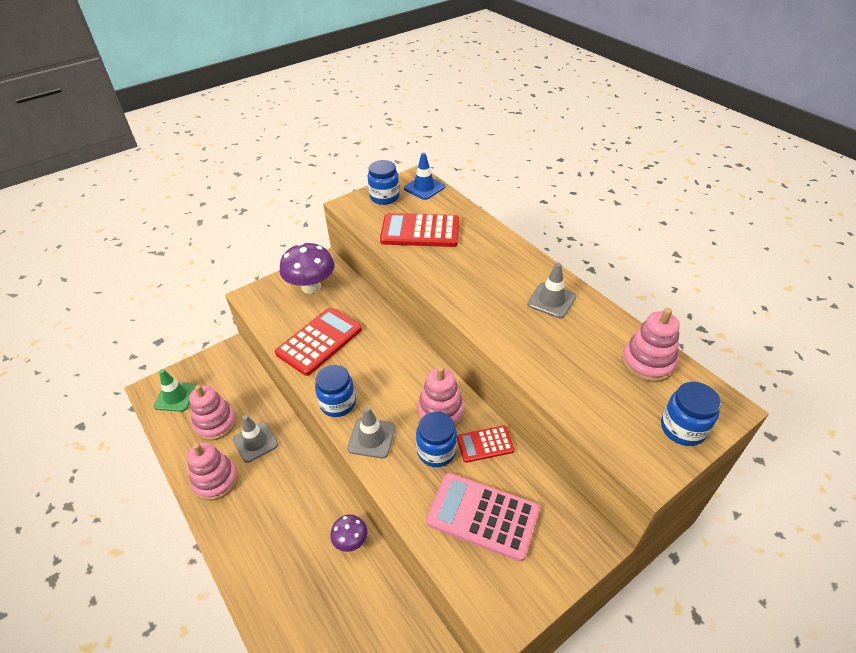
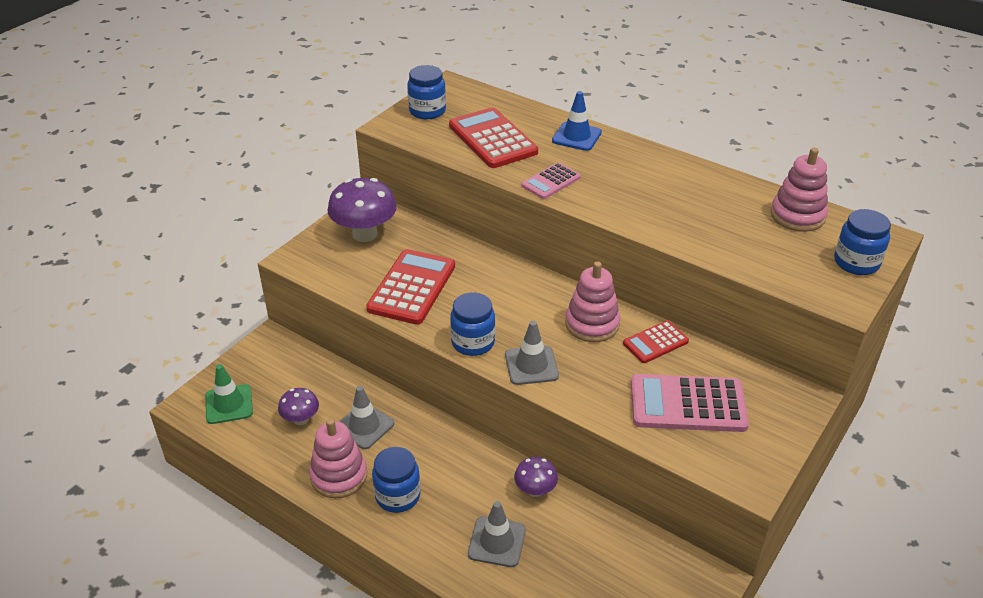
camera: 20 degrees left, 5 degrees down
(215, 423) = (301, 419): pink stacking toy -> purple mushroom
(420, 231) = (493, 139): red calculator -> red calculator turned 75 degrees clockwise
(424, 188) = (468, 94): blue traffic cone -> blue traffic cone (576, 136)
(436, 451) = (608, 361): blue jar -> blue jar (397, 496)
(444, 280) = (551, 181): none -> pink calculator
(551, 300) = (675, 180): grey traffic cone -> grey traffic cone (497, 542)

